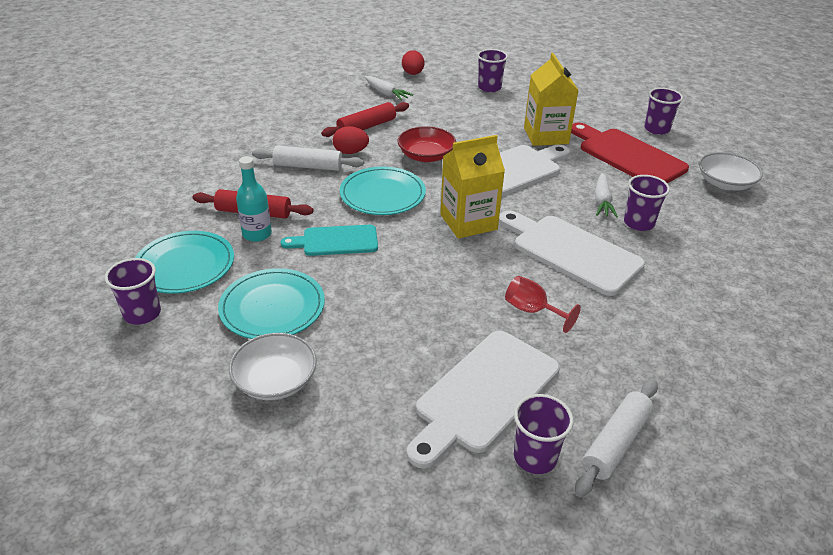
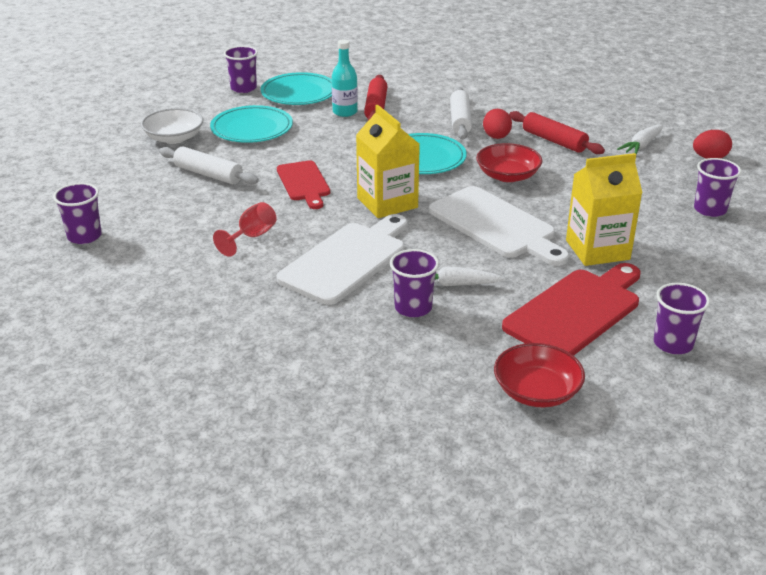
camera: 85 degrees right, 5 degrees down
(336, 241) = (342, 143): turquoise cutting board -> none
(422, 271) = (304, 183): none -> red cutting board
(483, 394) = (151, 215): white cutting board -> none
(616, 443) = (90, 272): white rolling pin -> white rolling pin (208, 174)
(725, 183) = (536, 391): white bowl -> red bowl

